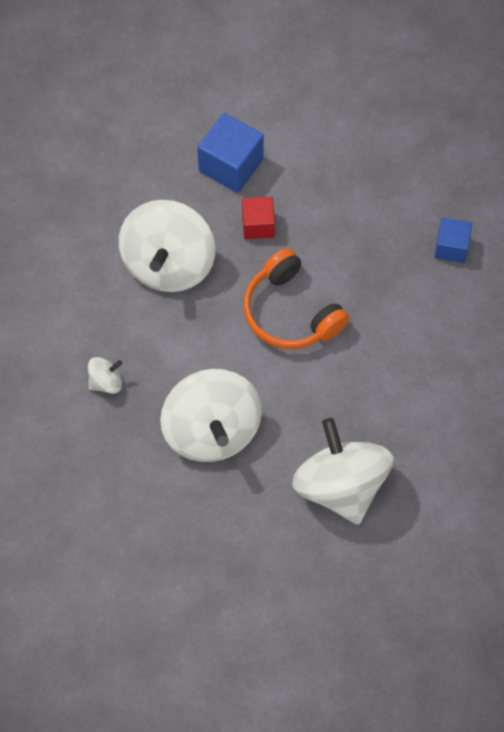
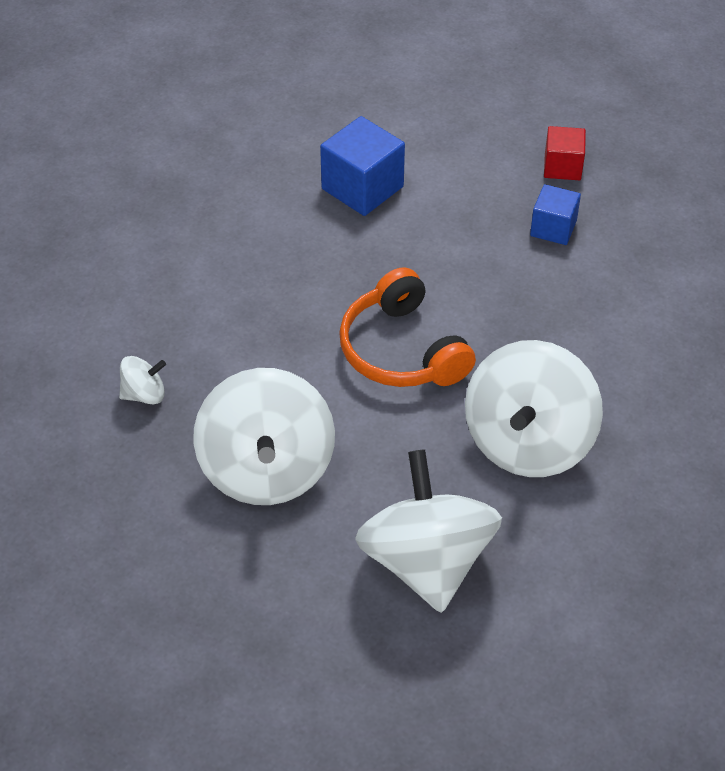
camera: 10 degrees right, 15 degrees down
(168, 264) = (259, 278): white spinning top -> white spinning top (528, 442)
(258, 225) = (381, 252): red cube -> red cube (562, 167)
(451, 247) = (624, 307): blue cube -> blue cube (553, 228)

